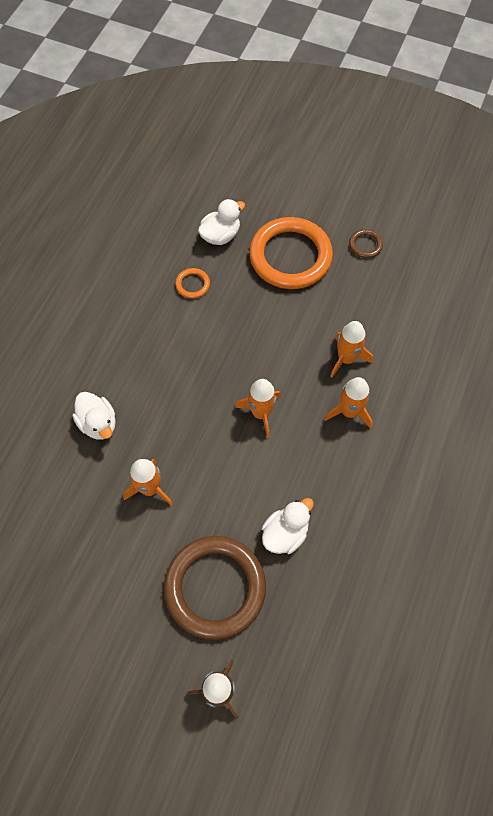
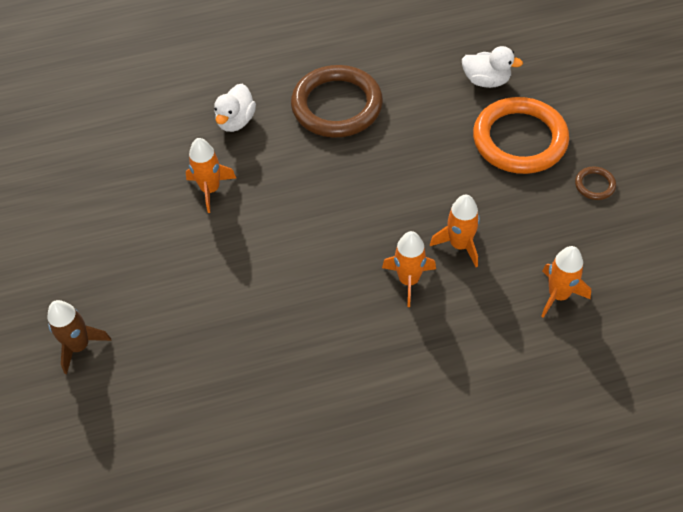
camera: 55 degrees right, 10 degrees down
(192, 284) = (419, 94): orange ring -> none
(215, 587) = (162, 287): brown ring -> brown ring (337, 105)
(261, 413) = (345, 218): orange rocket -> orange rocket (558, 295)
(285, 533) = (250, 306): white duck -> none

